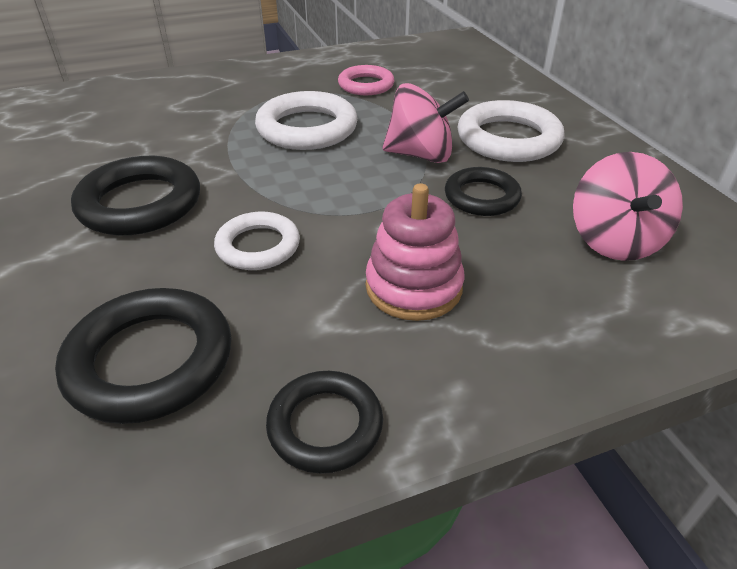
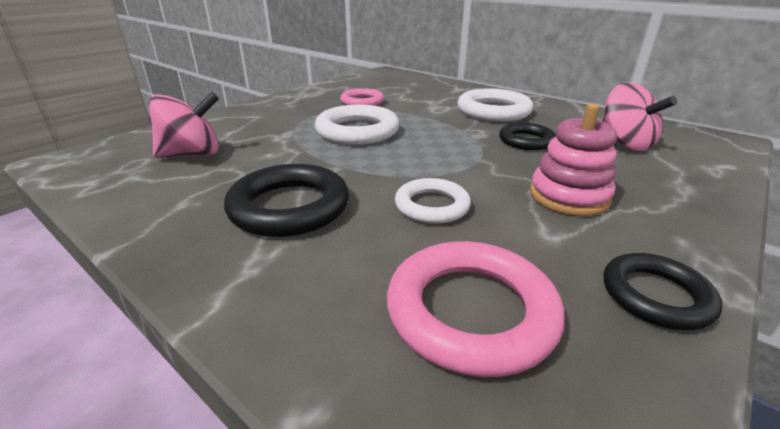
camera: 30 degrees left, 10 degrees down
(150, 360) = (471, 311): black ring -> pink ring
(421, 155) = (457, 129): pink spinning top -> pink spinning top (192, 154)

